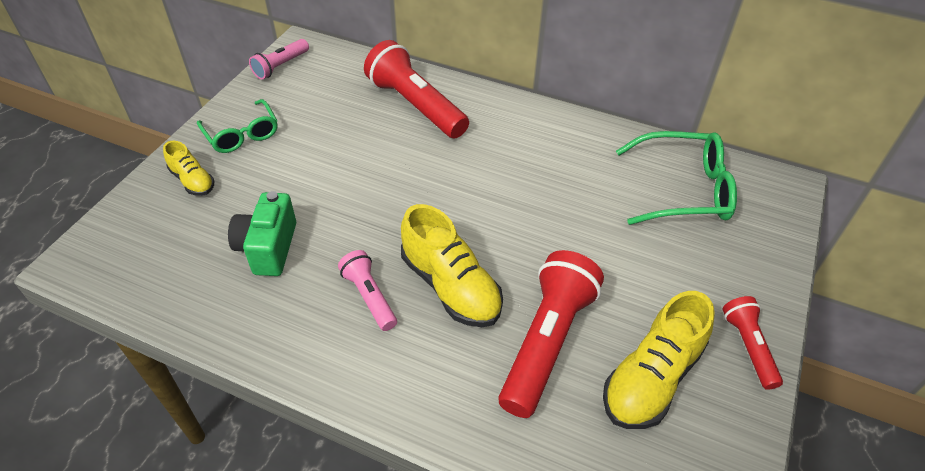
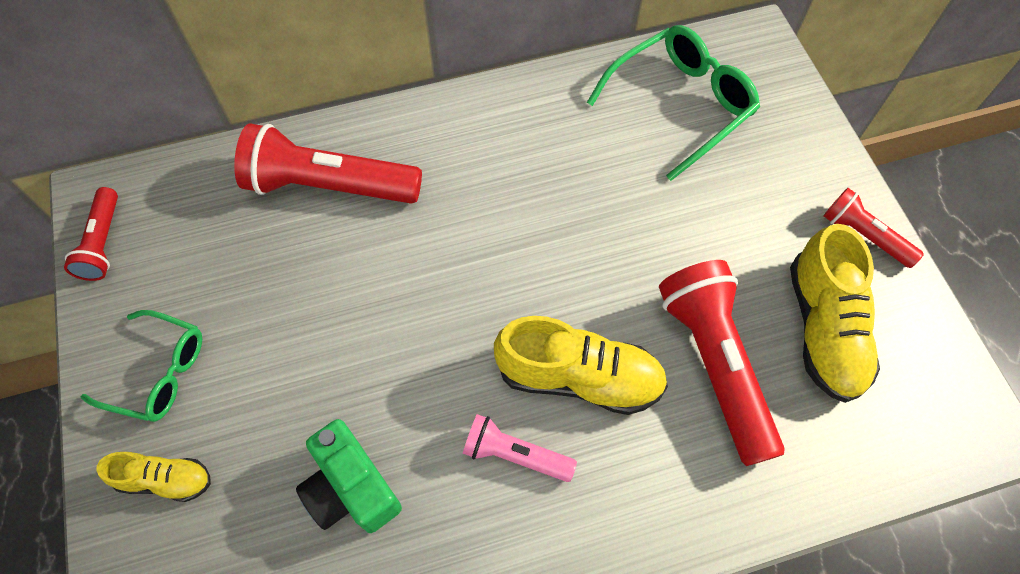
camera: 40 degrees left, 15 degrees up
(280, 66) = (103, 243): pink flashlight -> red flashlight

